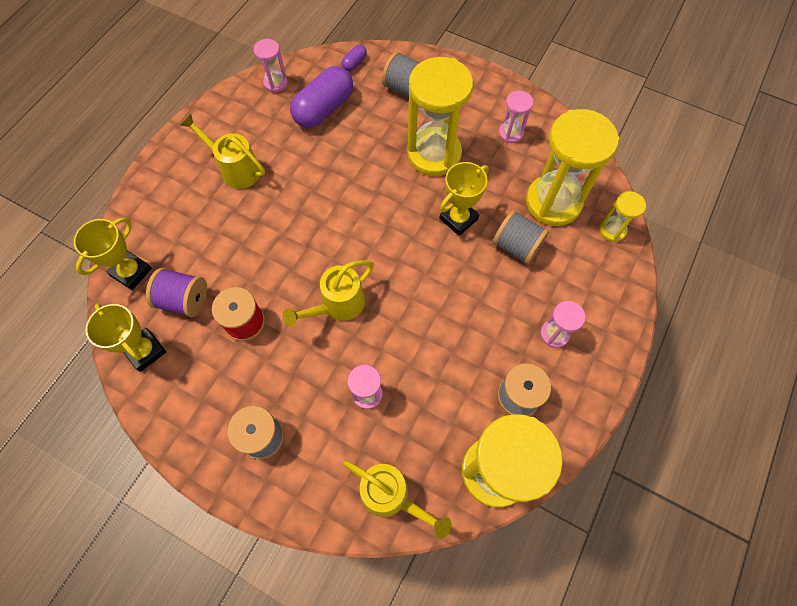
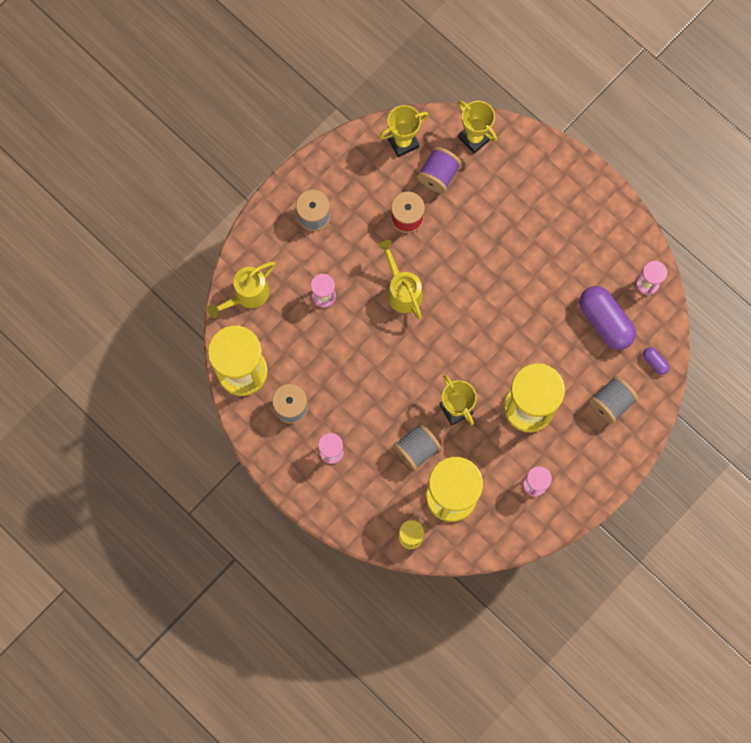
camera: 105 degrees right, 10 degrees up
(236, 169) = (555, 232): yellow watering can -> none

